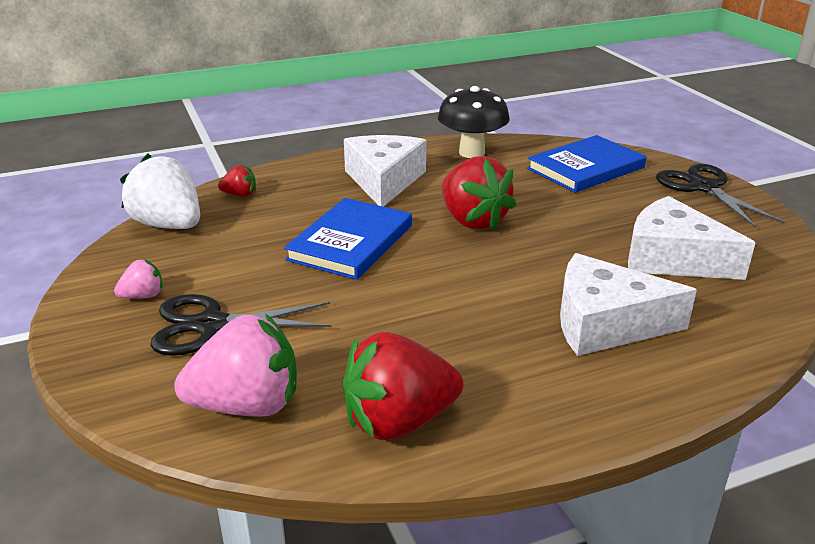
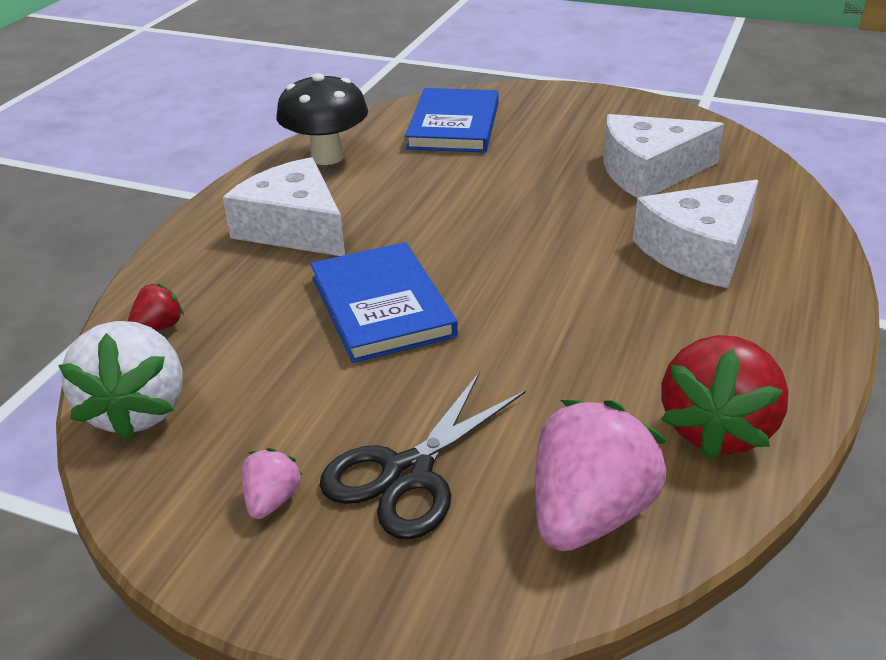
camera: 45 degrees left, 5 degrees up
(169, 225) = (138, 410): white strawberry -> white strawberry turned 90 degrees counterclockwise
(473, 221) = (451, 222): red strawberry -> none
(703, 187) = (568, 101): black scissors -> none

